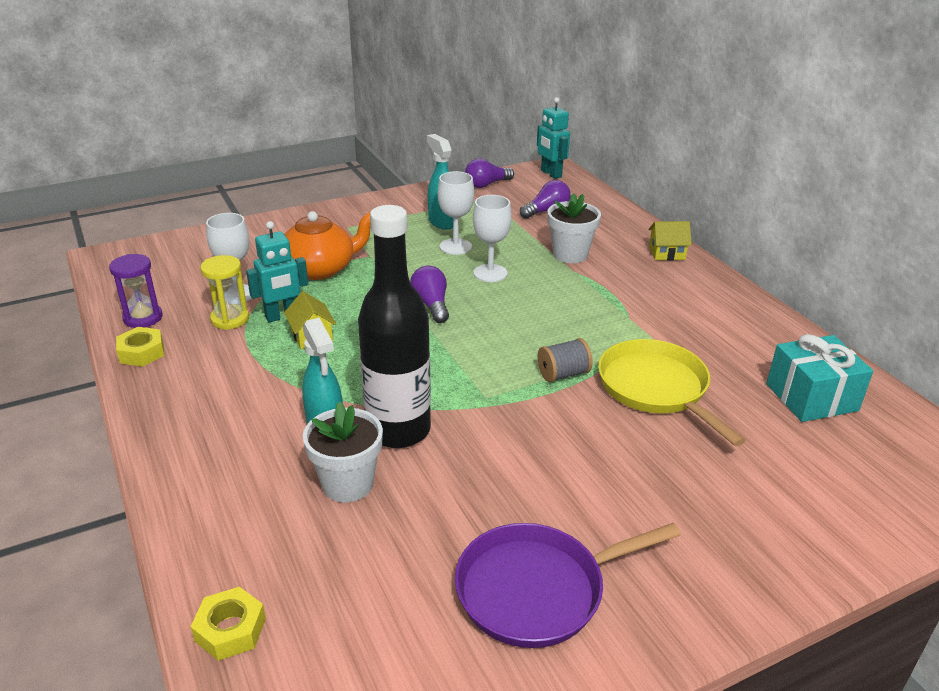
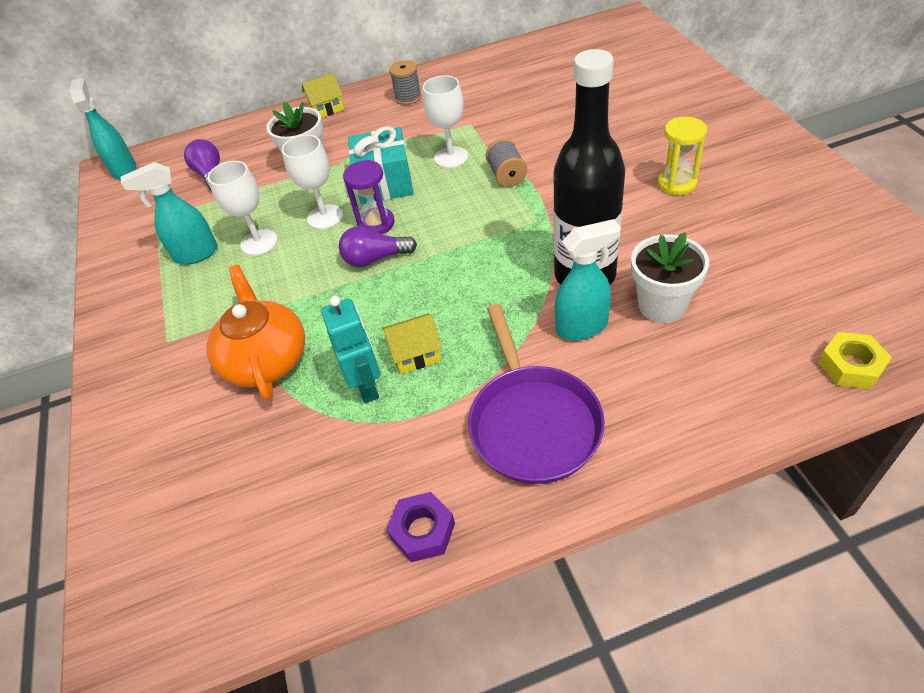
camera: 75 degrees left, 15 degrees up
(141, 352) = (422, 531): yellow nut -> purple nut
(143, 318) = (334, 549): purple hourglass -> purple hourglass (376, 224)
(230, 319) = (362, 440): yellow hourglass -> yellow hourglass (676, 183)
(237, 294) = (302, 441): white goblet -> white goblet (451, 157)
(486, 185) = (121, 219): purple light bulb -> none
(537, 590) = (761, 197): purple pan -> purple pan (532, 423)
(551, 174) = (124, 170): turquoise robot -> turquoise spray bottle
(656, 388) = (531, 130): yellow pan -> none
(667, 253) = (326, 108): yellow house -> yellow house turned 60 degrees clockwise
(702, 299) = (408, 97): none -> grey spool
(811, 397) = (545, 66): turquoise gift -> turquoise gift (385, 183)

